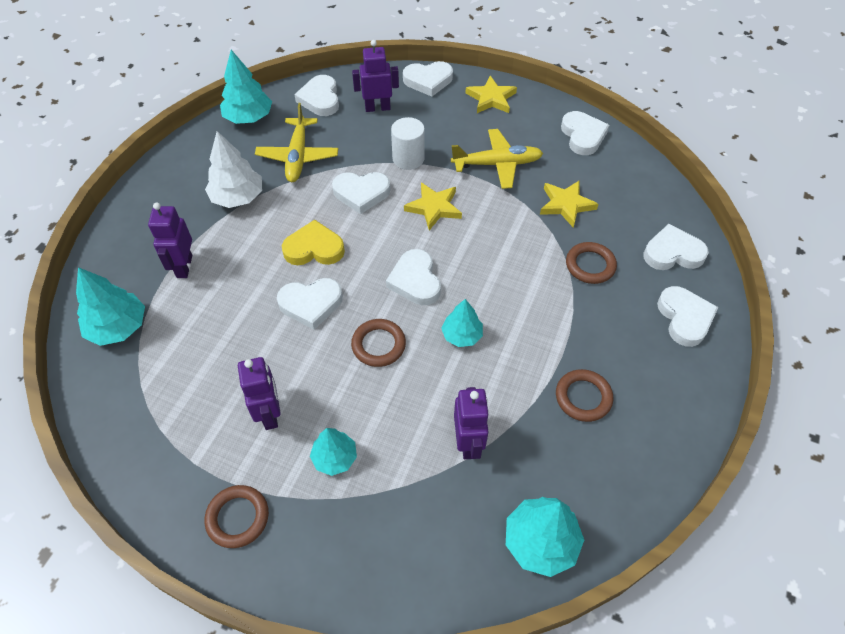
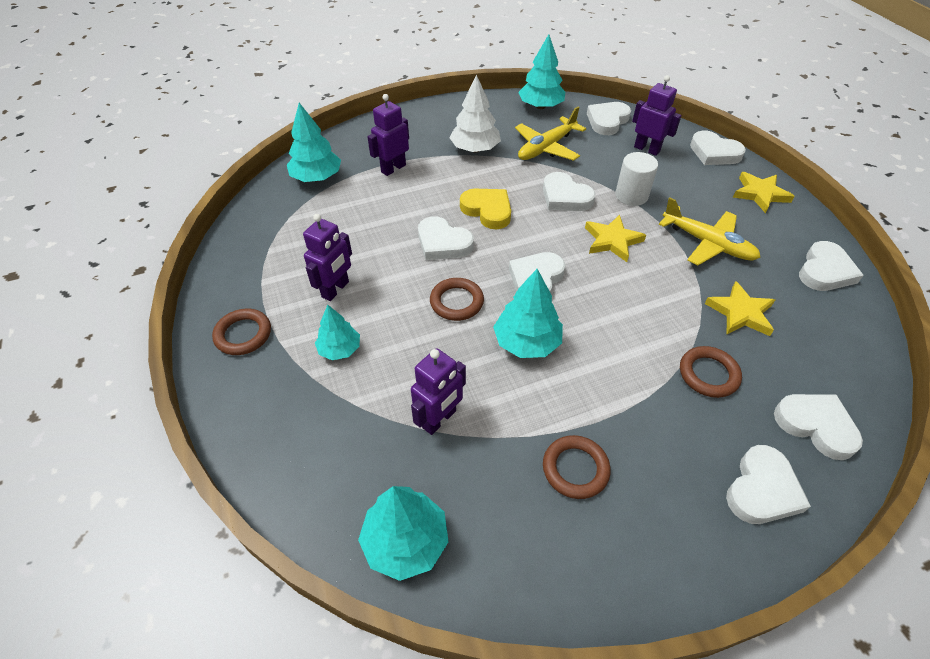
camera: 45 degrees right, 5 degrees down
(462, 335) = (527, 342): turquoise tree -> turquoise tree, size x1.55

